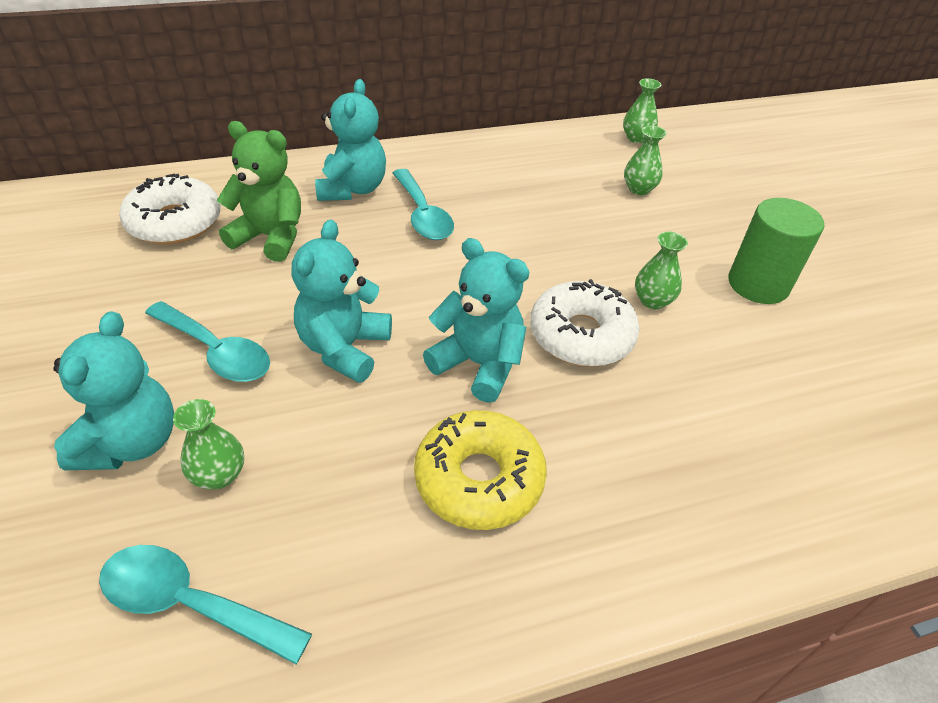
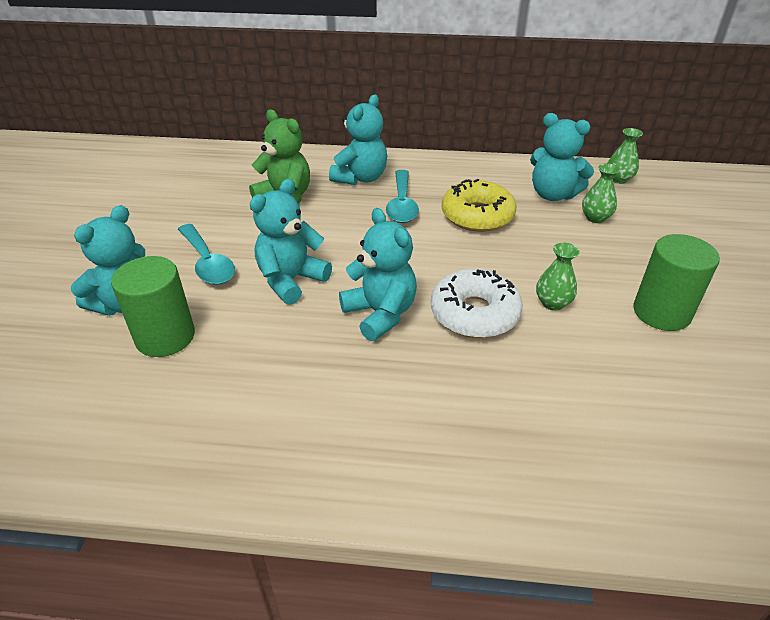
camera: 25 degrees right, 5 degrees down
(175, 222) = (229, 178): white donut -> none
(190, 603) = (105, 406): turquoise spoon -> none
(219, 475) = (165, 337): green vase -> green cylinder
(479, 479) = (332, 389): yellow donut -> yellow donut (477, 216)
(581, 169) = (553, 195): none -> turquoise teddy bear

